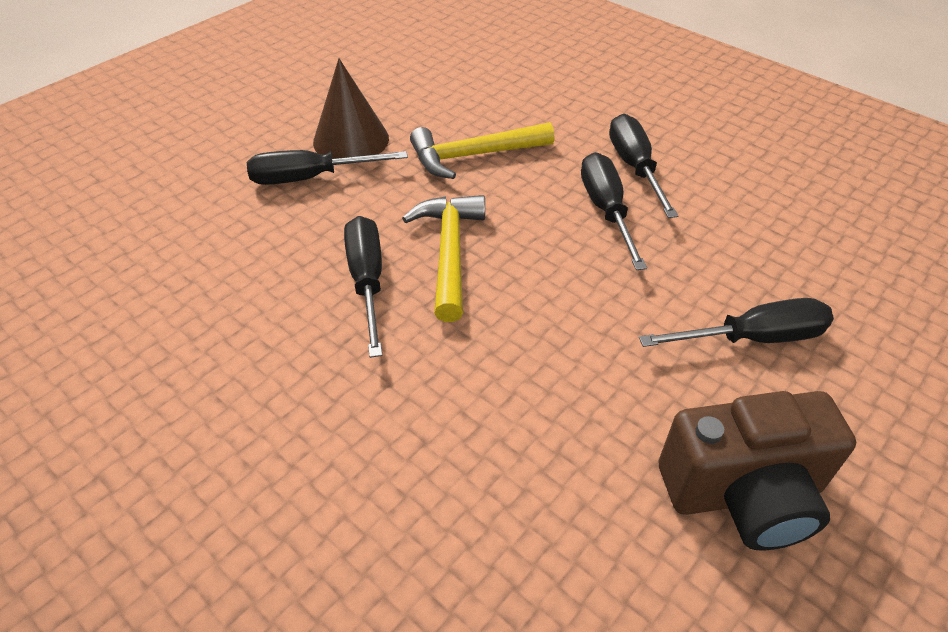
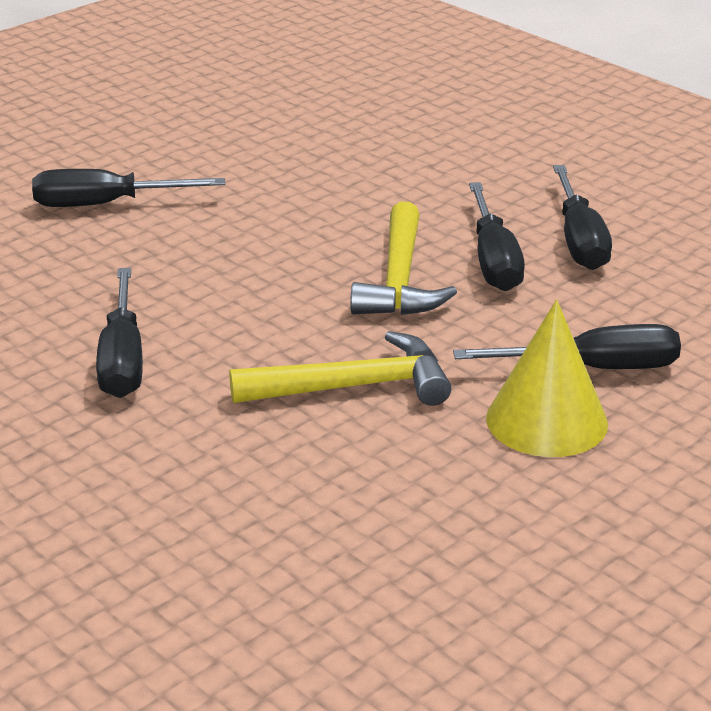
camera: 175 degrees left, 15 degrees down
(351, 140) = (546, 420): brown cone -> yellow cone
(606, 210) = (192, 311): black screwdriver -> black screwdriver (579, 240)
(743, 494) = (186, 134): brown camera -> none

